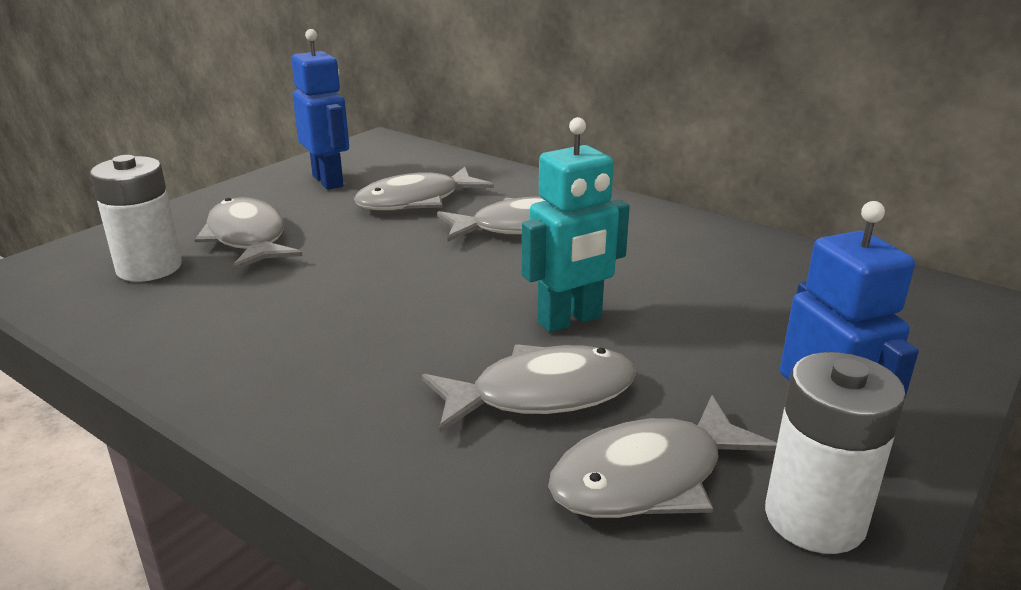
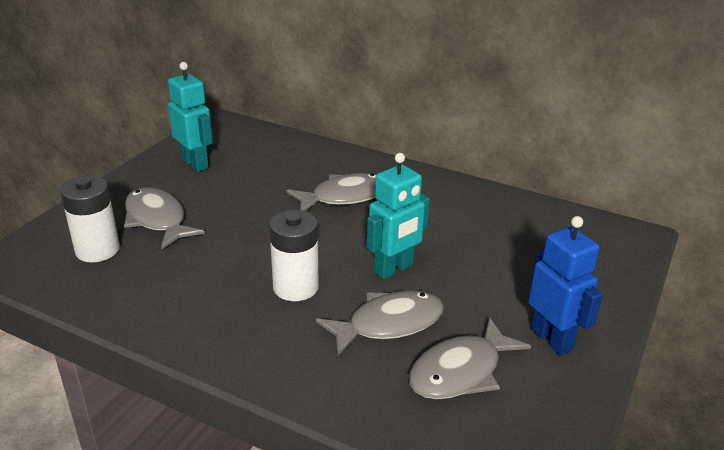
camera: 10 degrees left, 5 degrees up
(328, 181) = (195, 163): blue robot -> turquoise robot
(416, 201) = (265, 178): grey fish -> none
(814, 518) = (552, 386): white battery -> white battery (295, 287)

